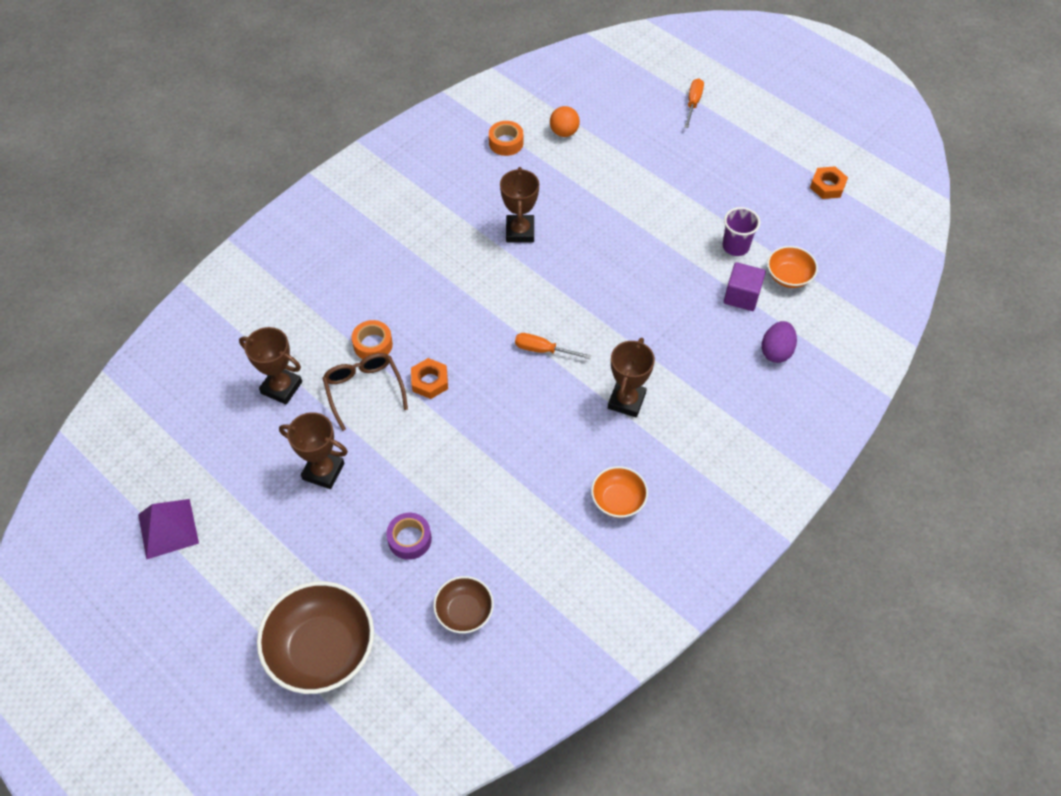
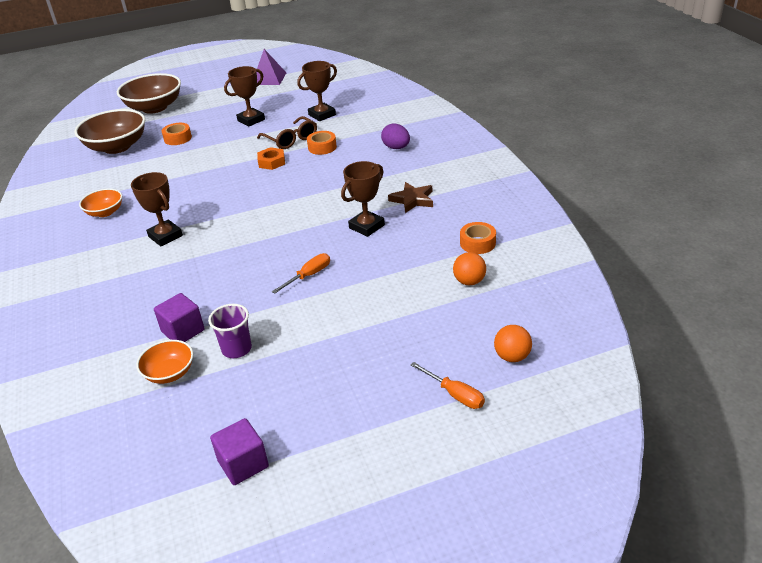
camera: 120 degrees right, 20 degrees down
(364, 390) = (291, 139): brown glasses -> brown glasses turned 45 degrees clockwise
(409, 539) = (178, 138): purple tape -> orange tape
(454, 213) = (412, 200): none -> brown star
(464, 612) = (117, 147): brown bowl -> brown bowl, size x1.87
(520, 231) = (366, 226): brown trophy -> brown trophy turned 75 degrees counterclockwise
(543, 350) = (246, 211): orange screwdriver -> orange screwdriver (309, 275)
(637, 85) = (512, 356): none -> orange ball
(776, 351) = (112, 330): purple egg -> purple egg (396, 148)
(827, 186) = (243, 464): orange nut -> purple cube

